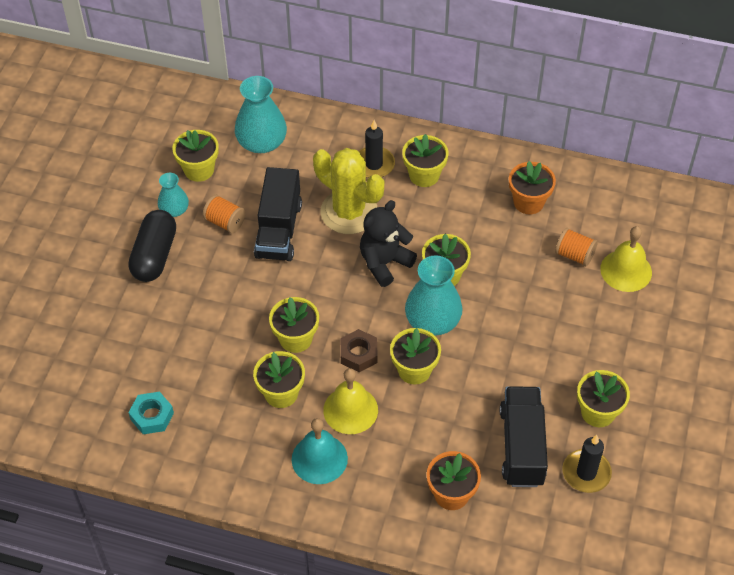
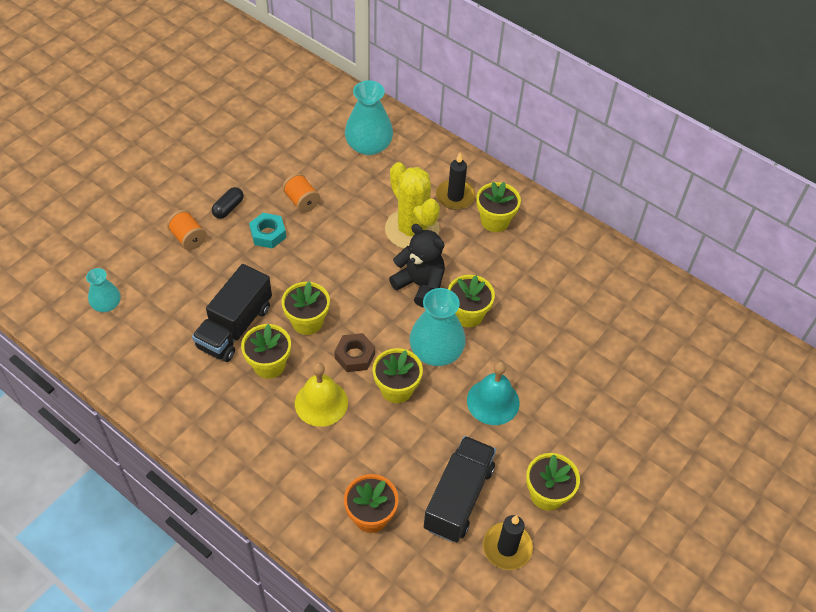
camera: 20 degrees right, 0 degrees up
(152, 416) = (150, 342): turquoise nut -> turquoise nut (268, 234)
(155, 255) = (228, 208): black capsule -> black capsule, size x0.54
(174, 210) = (265, 176): turquoise vase -> turquoise vase (106, 304)
(199, 170) = (304, 150): yellow flower pot -> none
(279, 230) = (343, 223): black truck -> black truck (235, 327)
(319, 459) = (270, 435): turquoise bell -> turquoise bell (493, 401)
(384, 263) = (420, 284): black teddy bear -> black teddy bear turned 60 degrees clockwise
(528, 202) = (578, 277): orange flower pot -> none
(574, 255) = (597, 340): orange spool -> orange spool (188, 238)
(626, 270) = (640, 372): yellow bell -> none

